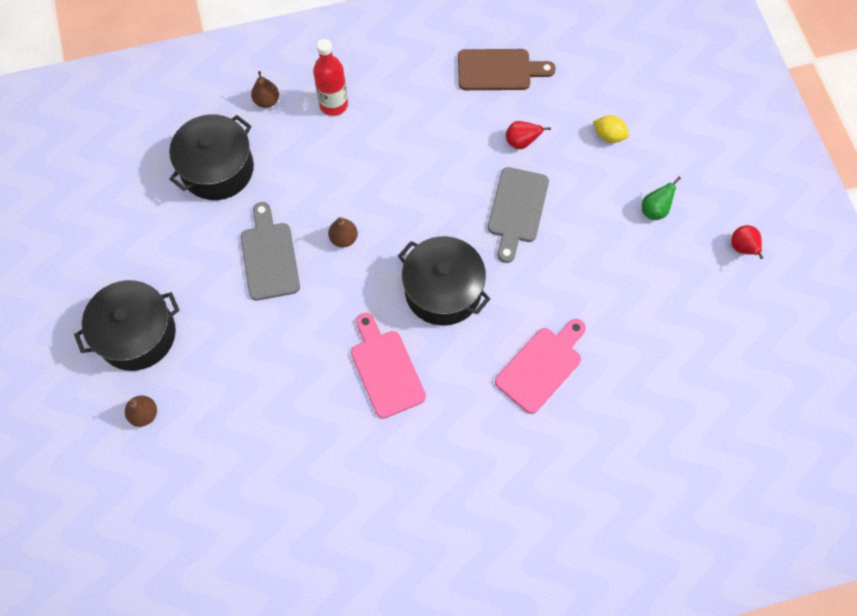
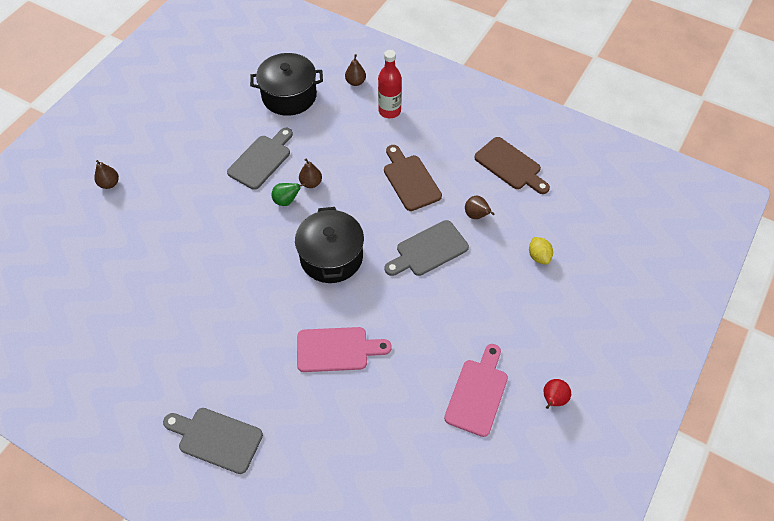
camera: 45 degrees right, 10 degrees down
(137, 334) = (153, 143): black pot -> none
(385, 369) = (249, 270): pink cutting board -> pink cutting board (478, 393)
(429, 157) = (410, 180): none -> brown cutting board
(521, 142) = (476, 215): red pear -> brown pear
(532, 535) = (216, 438): none -> grey cutting board
(654, 210) = (518, 324): green pear -> green pear (286, 201)

